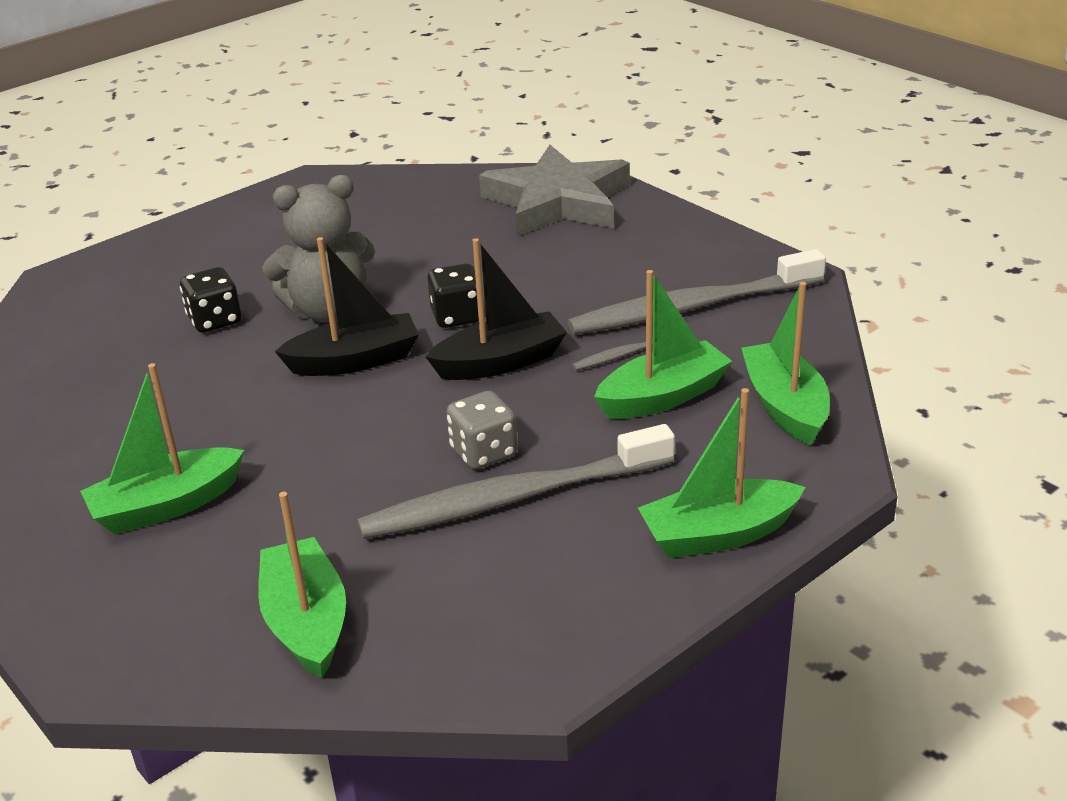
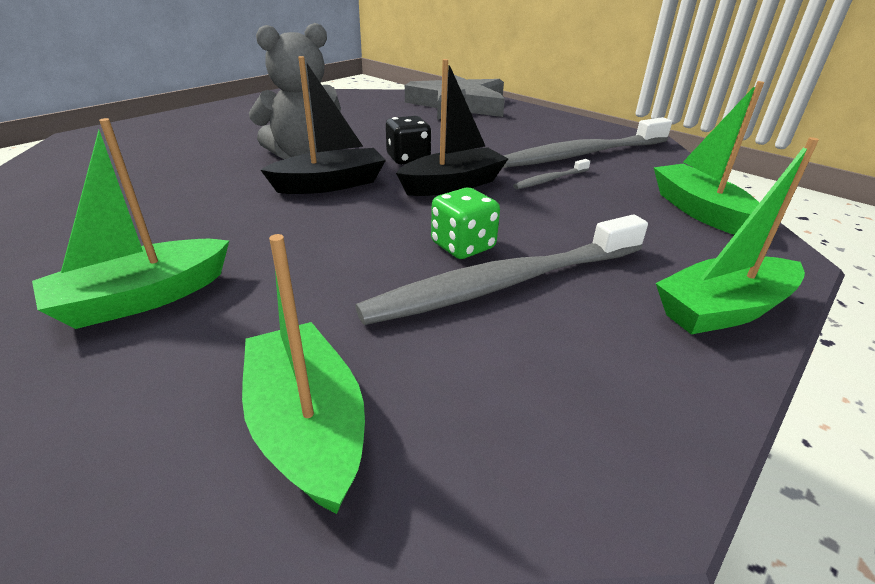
camera: 10 degrees left, 0 degrees up
(215, 320) = (209, 160): black dice -> none
(483, 453) = (463, 246): grey dice -> green dice
(663, 396) = (597, 205): green boat -> none

